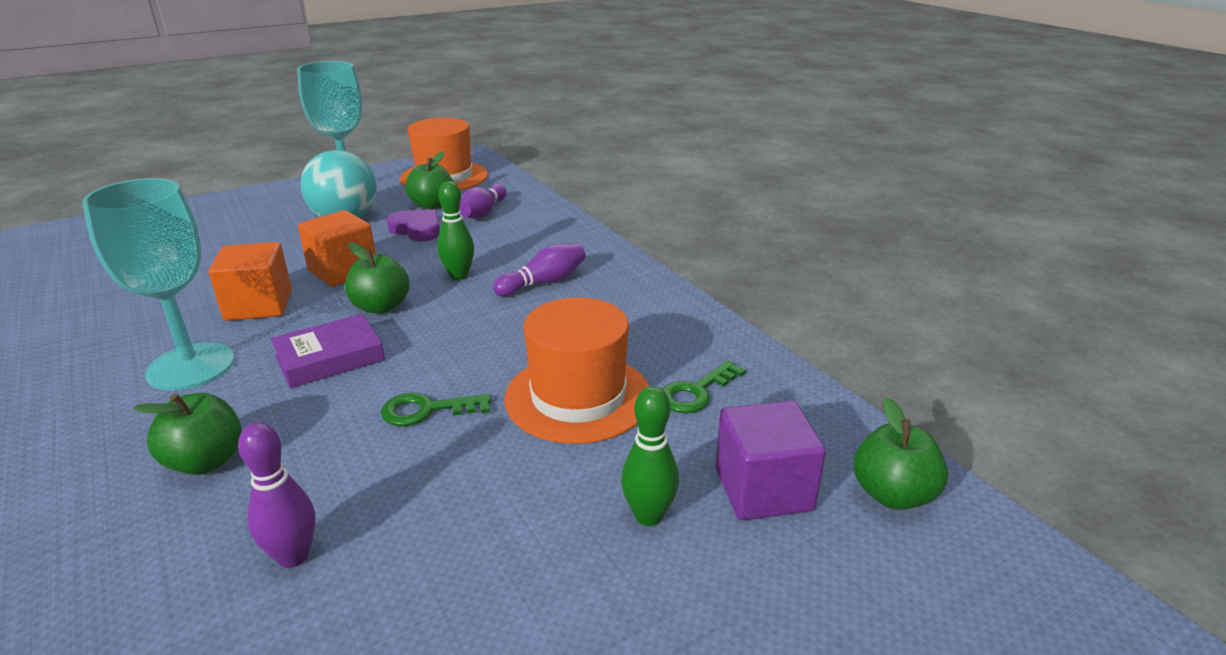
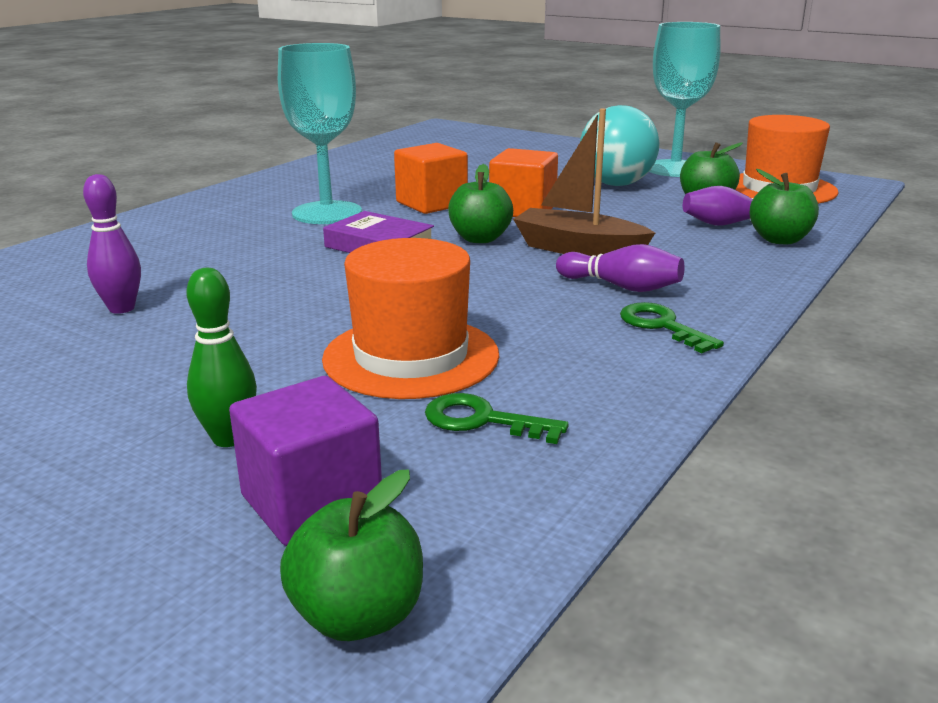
camera: 65 degrees right, 5 degrees down
(206, 461) = (216, 252): green apple -> green apple (780, 240)
(417, 229) = (643, 211): purple heart -> none
(427, 410) = (332, 299): green key -> green key (662, 326)
(459, 276) = (578, 249): green bowling pin -> brown boat

